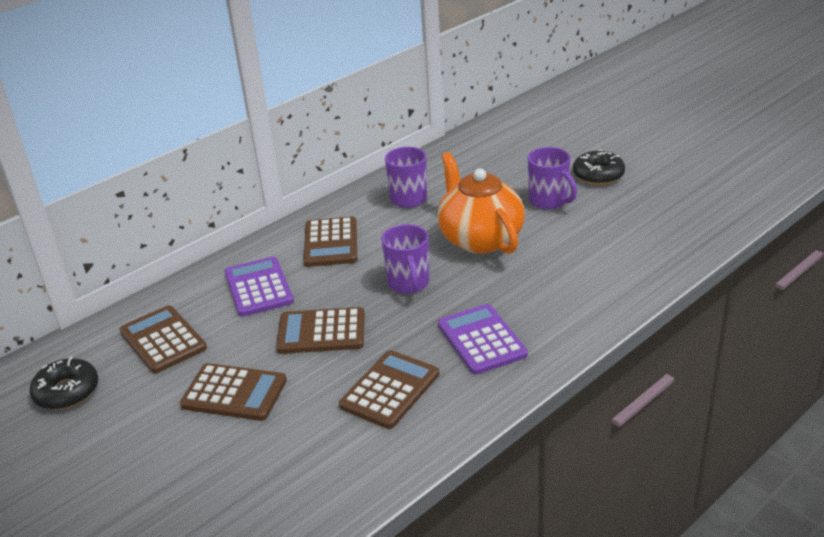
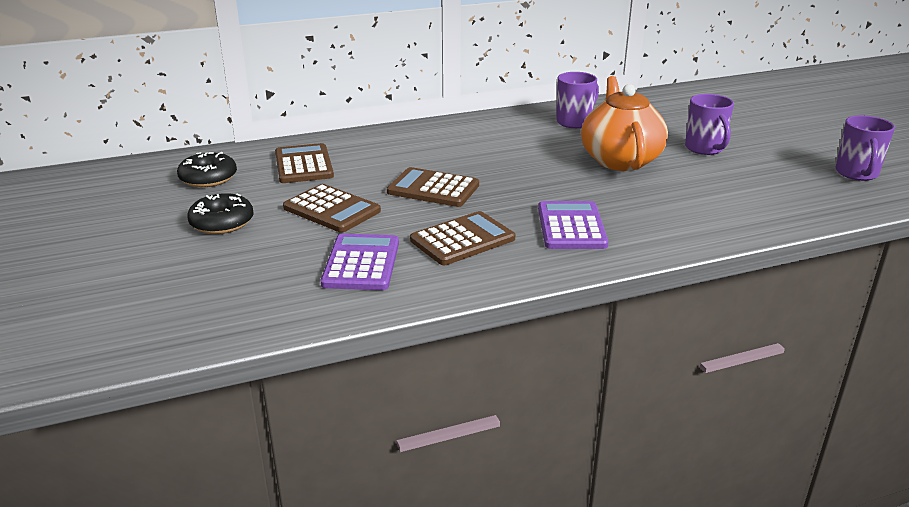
camera: 20 degrees right, 5 degrees down
(258, 287) = (403, 150): purple calculator -> purple calculator (361, 263)
(331, 243) = (485, 136): brown calculator -> none
(409, 284) = (532, 175): purple mug -> purple mug (857, 174)
(598, 175) = (767, 140): black donut -> black donut (222, 222)

